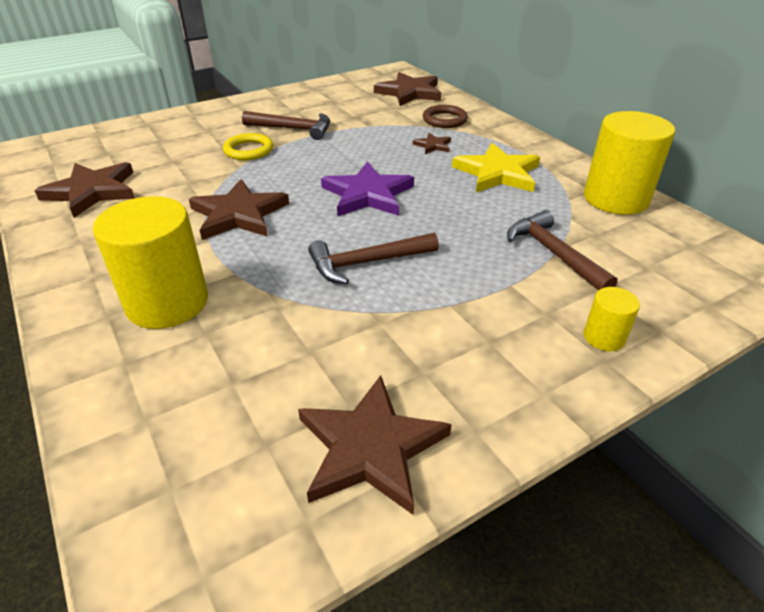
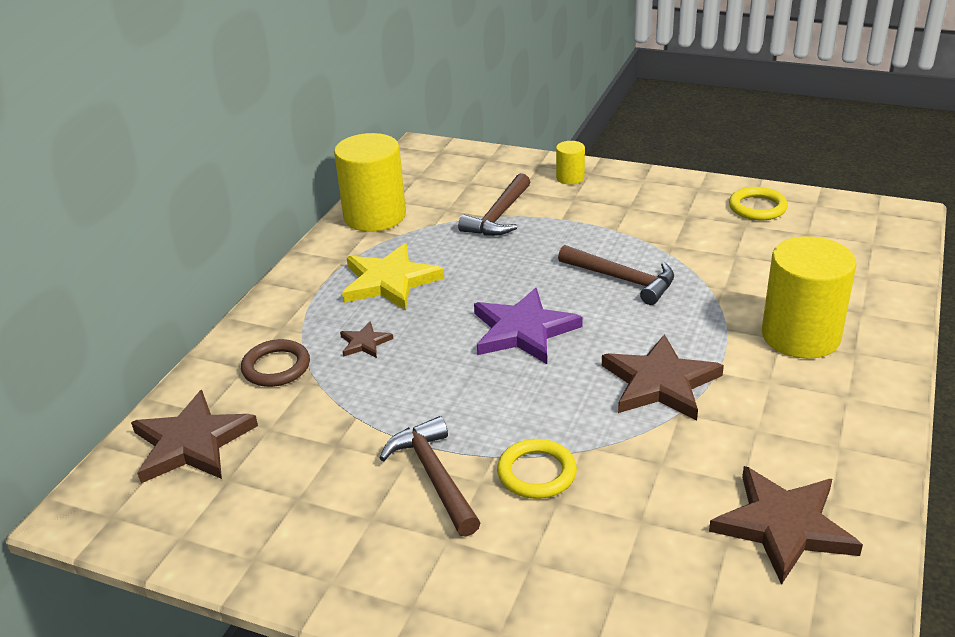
camera: 125 degrees left, 5 degrees down
(370, 448) = (757, 207): brown star -> yellow ring

